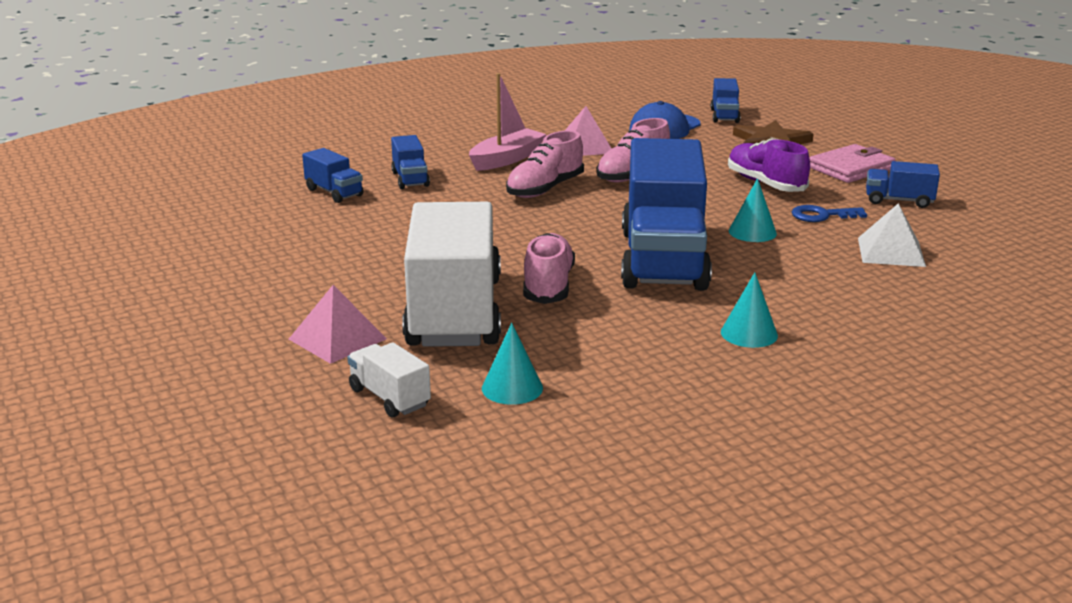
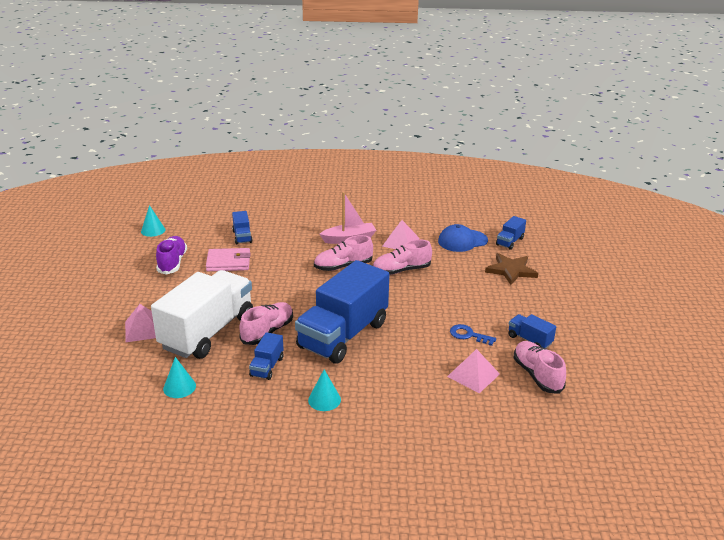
camera: 30 degrees right, 5 degrees up
(389, 397) = (126, 371): white truck -> none
(410, 179) = (286, 238): blue truck -> blue truck (267, 367)
(752, 232) = (413, 333): turquoise cone -> turquoise cone (153, 230)
(765, 184) = (466, 301): purple shoe -> purple shoe (172, 263)
(851, 168) = (533, 306): pink wallet -> pink wallet (228, 262)
(891, 252) = (473, 375): white pyramid -> pink pyramid
(960, 230) = (537, 375): none -> pink shoe

